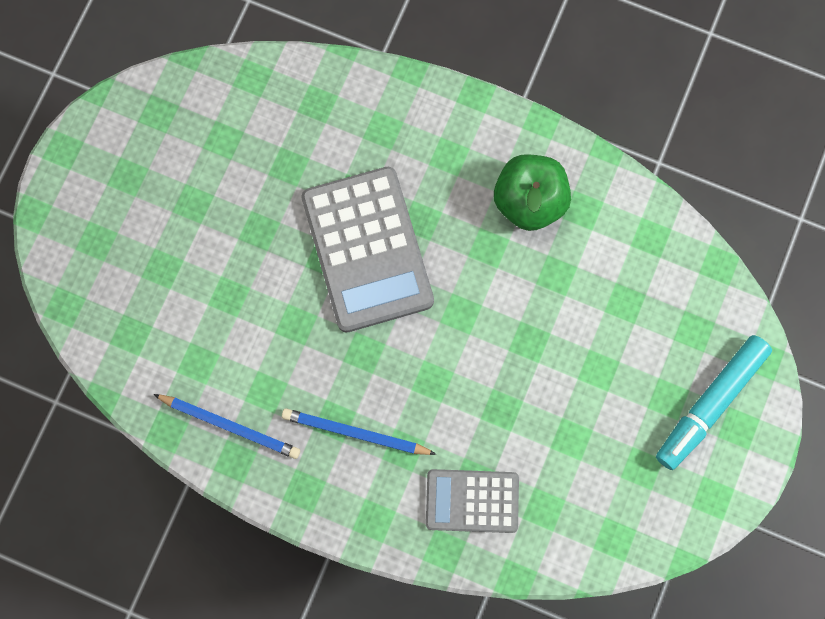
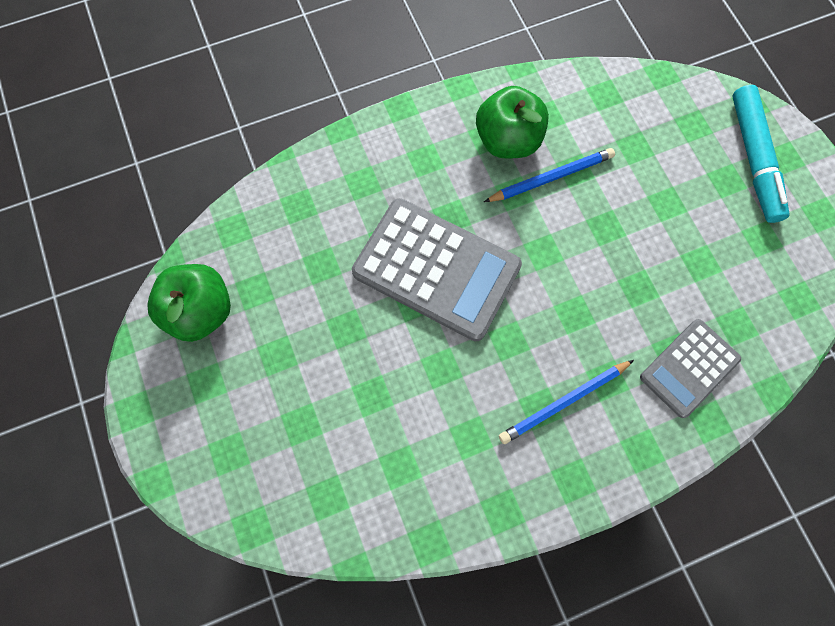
camera: 45 degrees left, 5 degrees down
(172, 120) = (201, 311): none -> green apple
(230, 426) = (472, 489): blue pencil -> blue pencil (551, 178)

